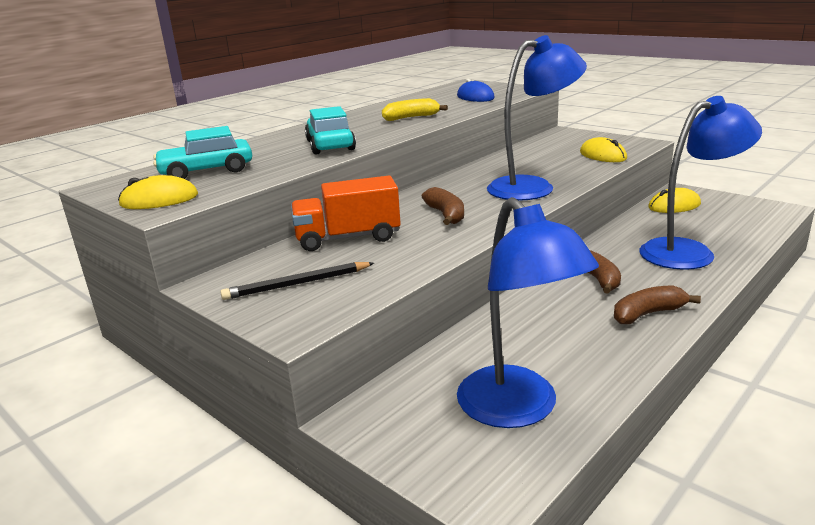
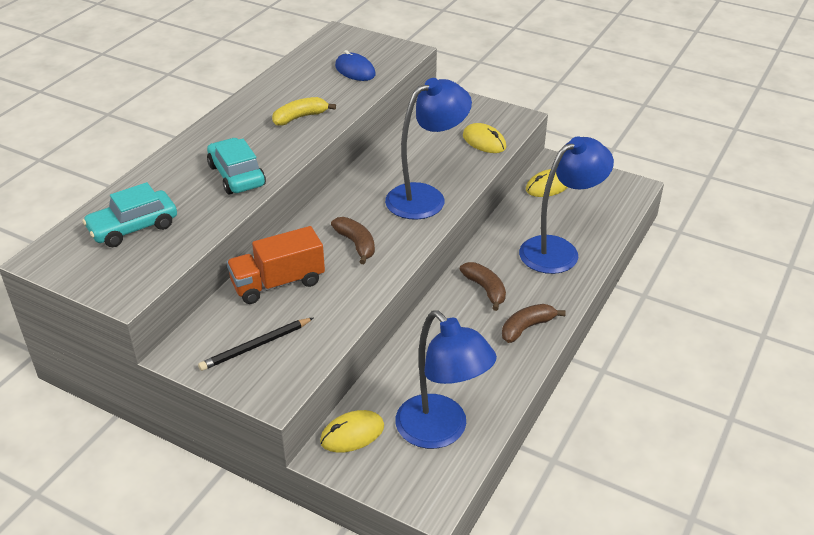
camera: 15 degrees left, 15 degrees up
(159, 200) = (115, 279): yellow mouse -> yellow mouse (352, 434)

